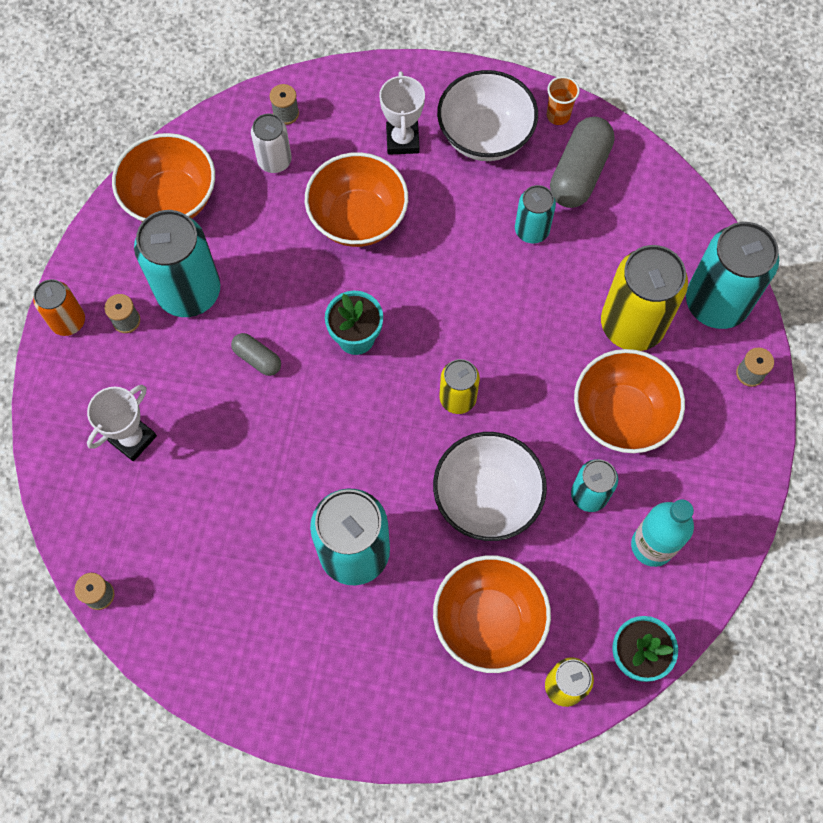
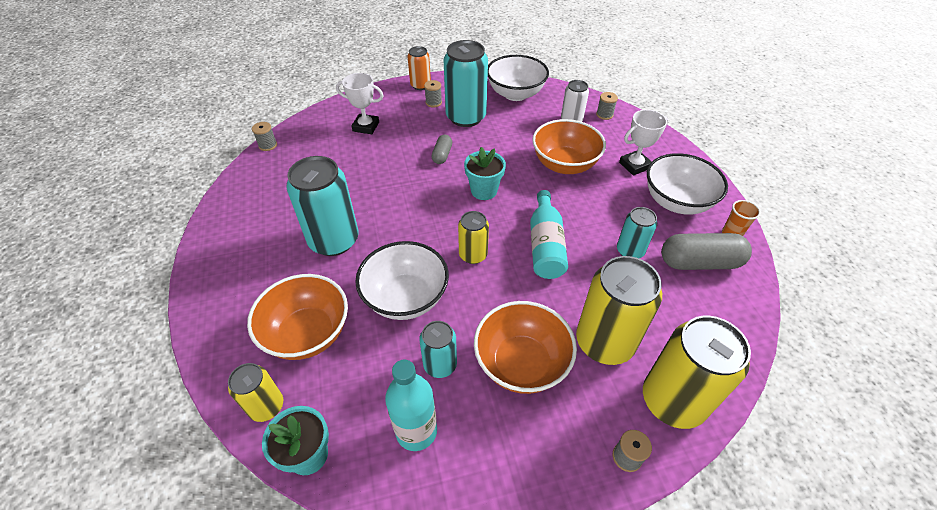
camera: 65 degrees right, 20 degrees down
(171, 199) = (515, 94): orange bowl -> white bowl
(481, 313) = (545, 245): none -> turquoise bottle
(716, 303) = (672, 400): turquoise can -> yellow can

